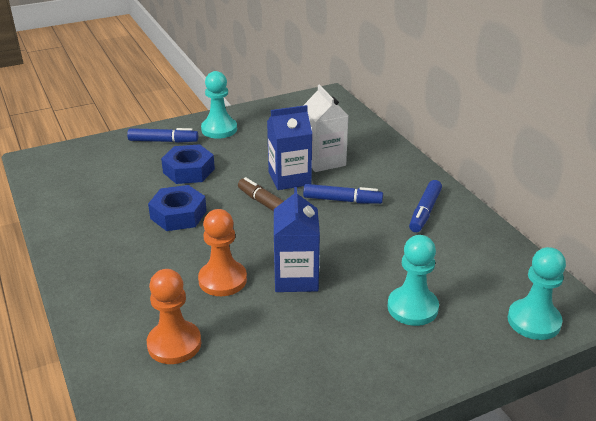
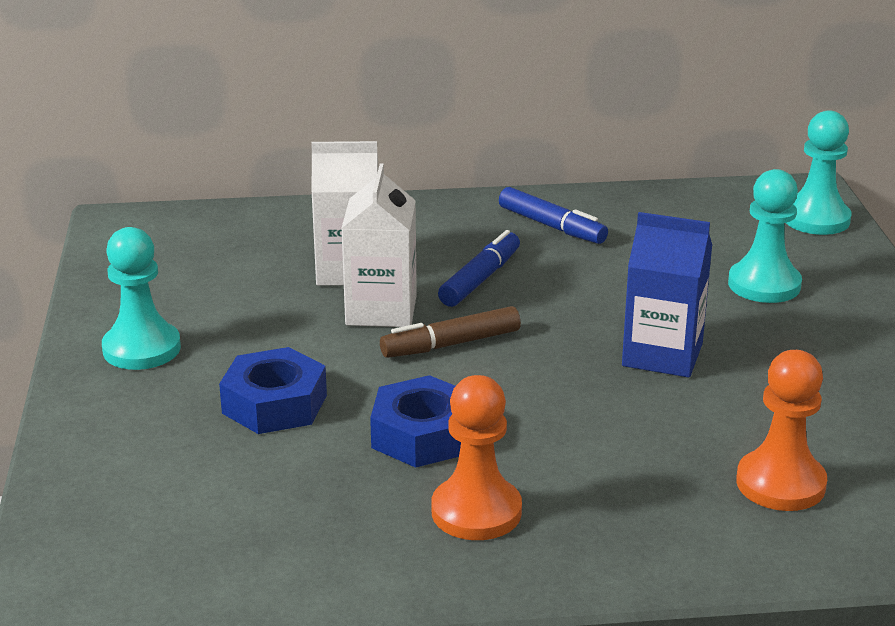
camera: 70 degrees left, 5 degrees down
(163, 141) = (129, 418): blue marker -> none
(222, 280) = (639, 418): orange pawn -> orange pawn (476, 512)
(289, 178) = (381, 310): blue carton -> white carton

